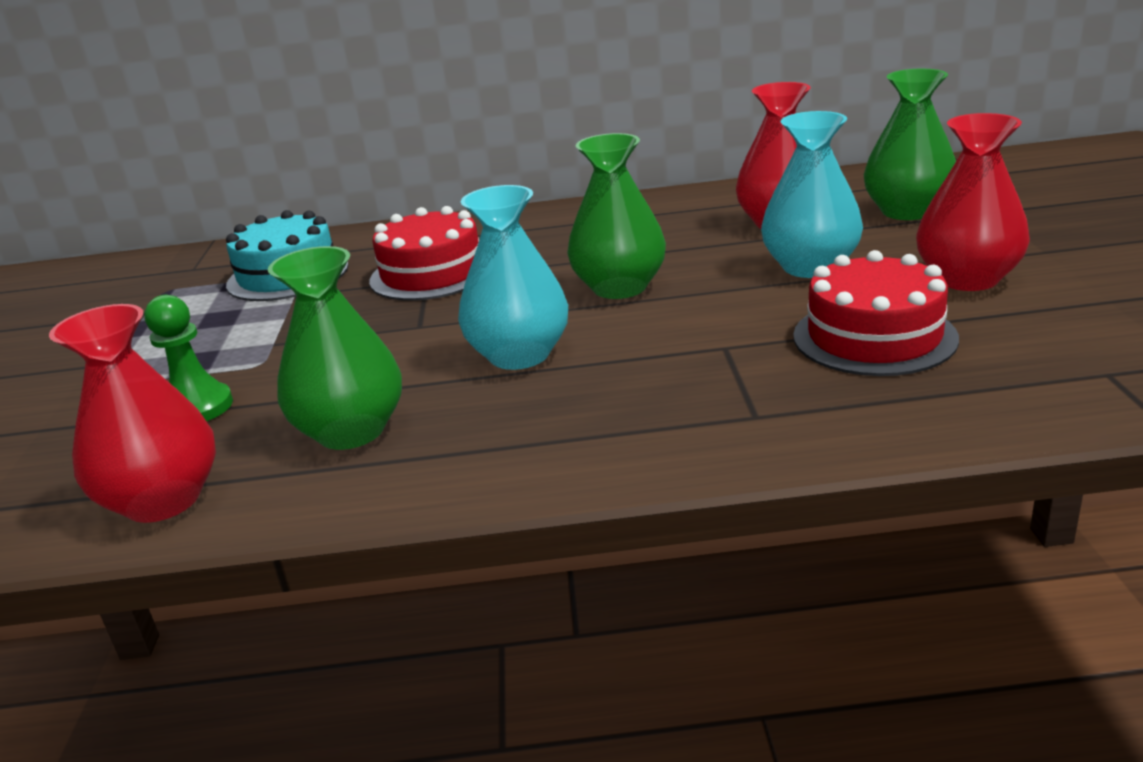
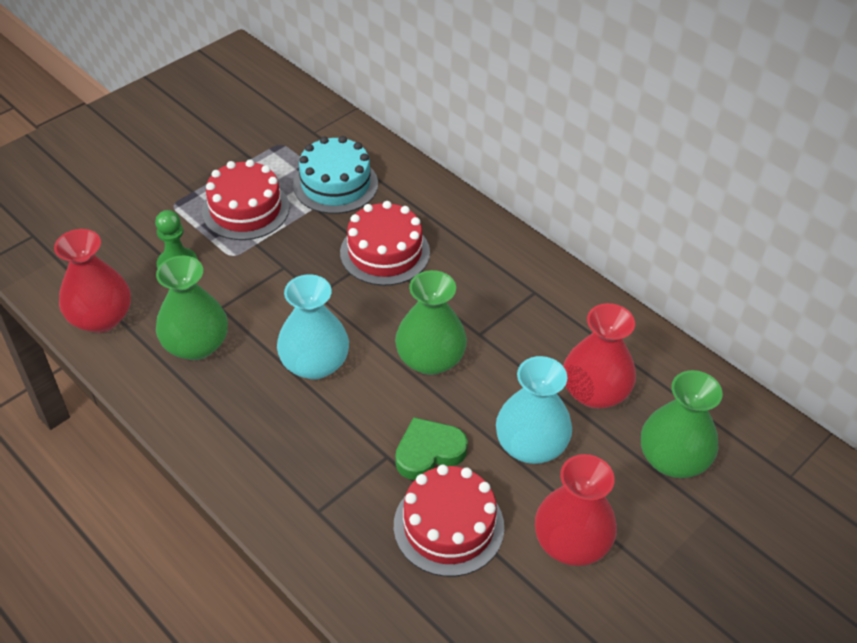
camera: 45 degrees right, 20 degrees up
(210, 336) = (245, 209): none -> red cake
(750, 321) = (429, 452): none -> green heart

